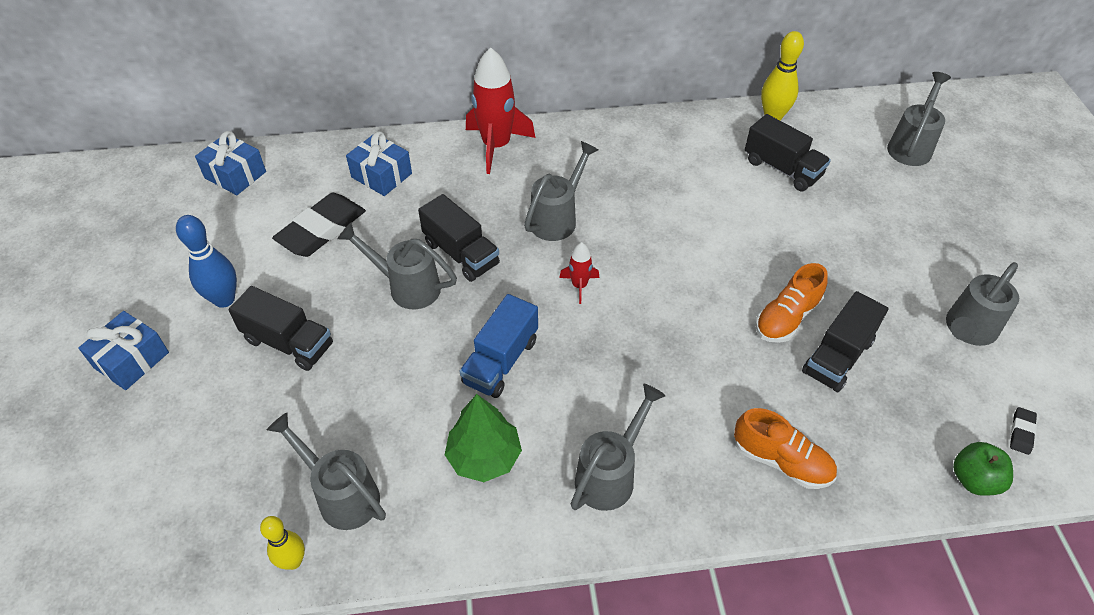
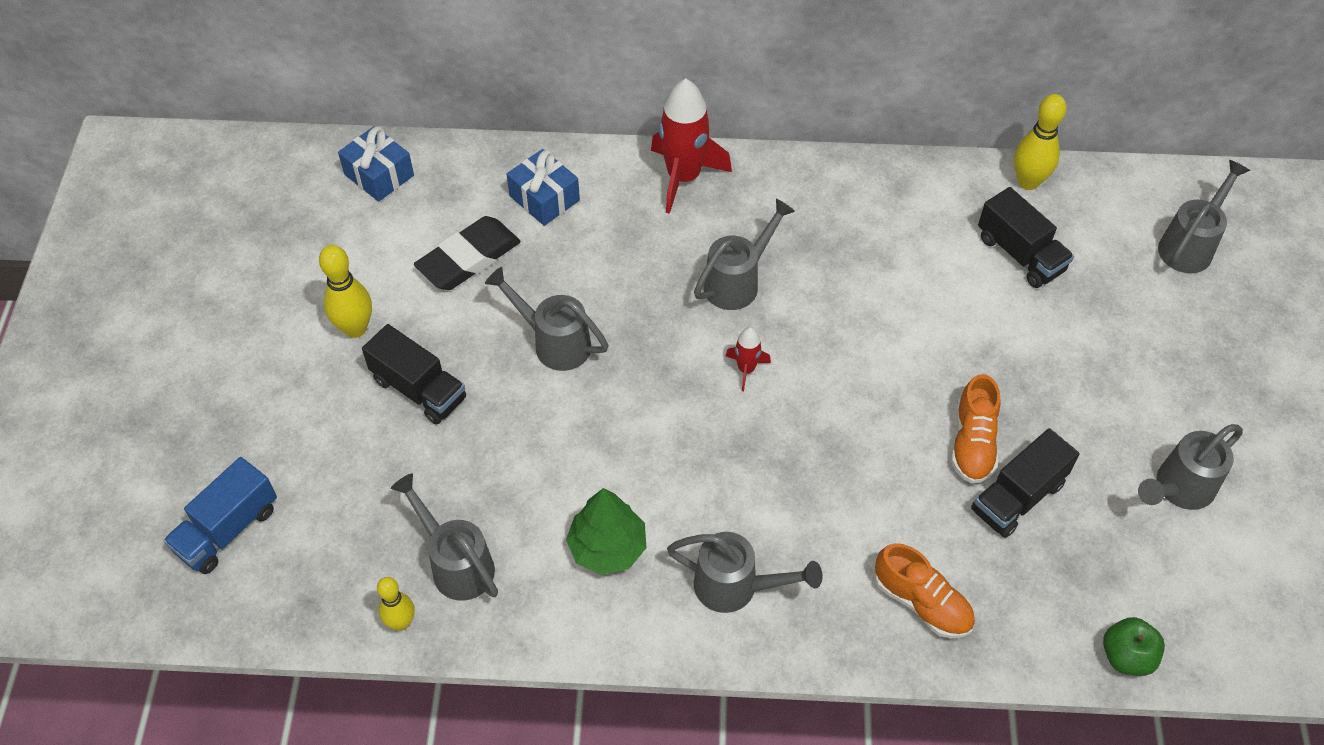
camera: 10 degrees right, 5 degrees up
(131, 360) = (254, 384): blue gift -> none
(224, 299) = (355, 328): blue bowling pin -> yellow bowling pin
(461, 253) = (620, 310): black truck -> none
(501, 361) = (643, 445): blue truck -> blue truck (228, 529)
(610, 474) = (736, 587): grey watering can -> grey watering can turned 60 degrees clockwise
(786, 318) = (972, 443): orange shoe -> orange shoe turned 45 degrees counterclockwise
(1021, 432) = (1198, 614): black eraser -> none

